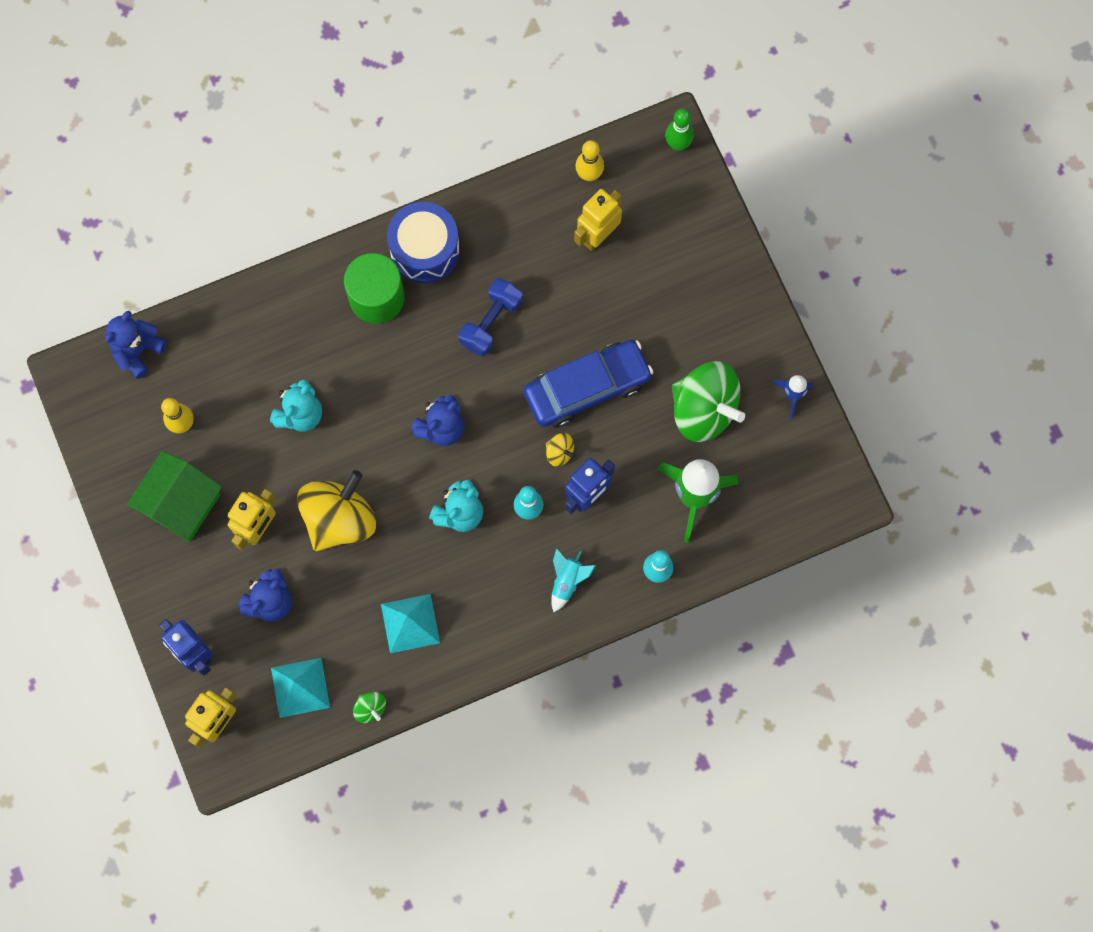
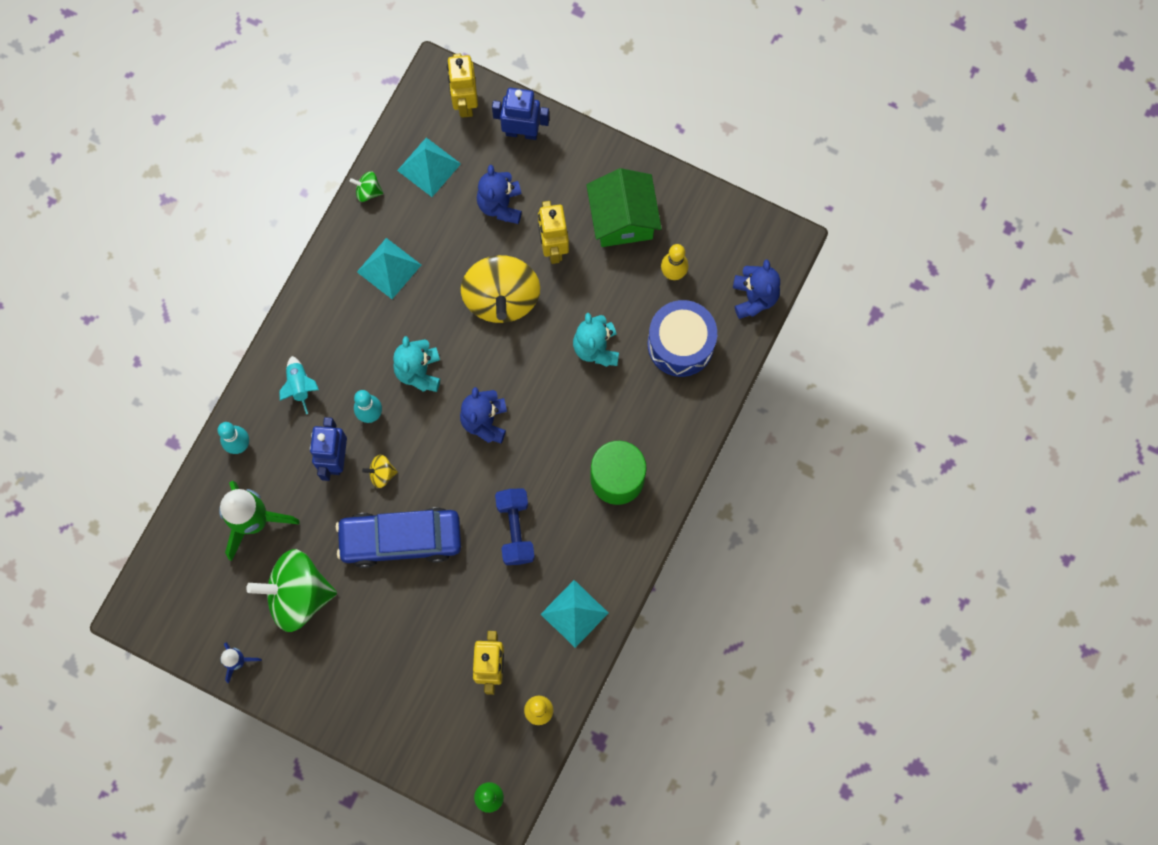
camera: 140 degrees right, 0 degrees up
(425, 250) = (613, 544): blue drum -> blue drum (680, 344)
(500, 223) = (574, 613): none -> turquoise pyramid
(587, 388) = (401, 539): blue car -> blue car turned 60 degrees clockwise

